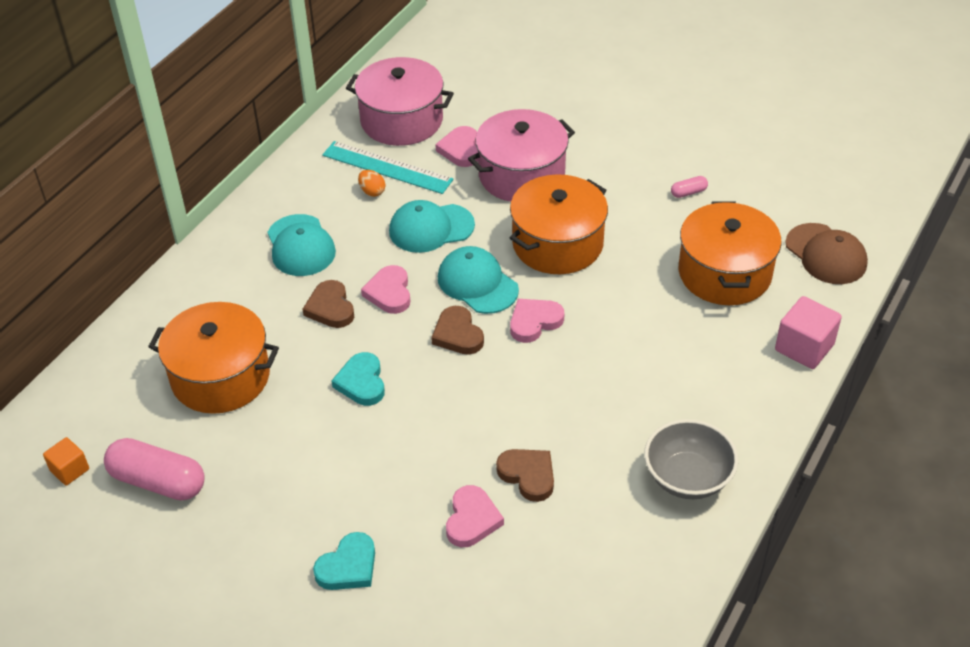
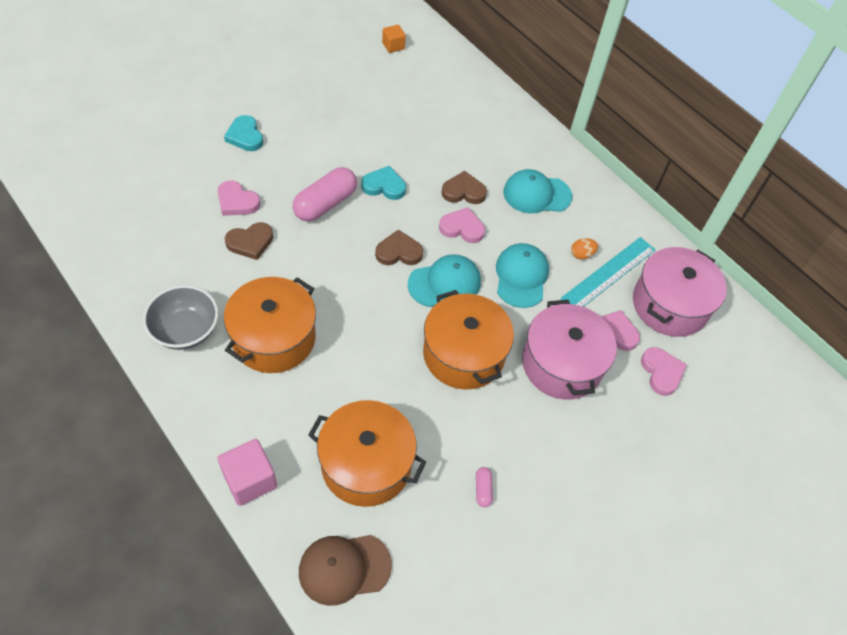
camera: 105 degrees right, 10 degrees up
(158, 481) = (361, 77): pink capsule -> pink capsule (325, 204)
(220, 376) = (429, 122): orange pot -> orange pot (273, 338)
(534, 322) = (385, 302): pink heart -> pink heart (661, 372)

